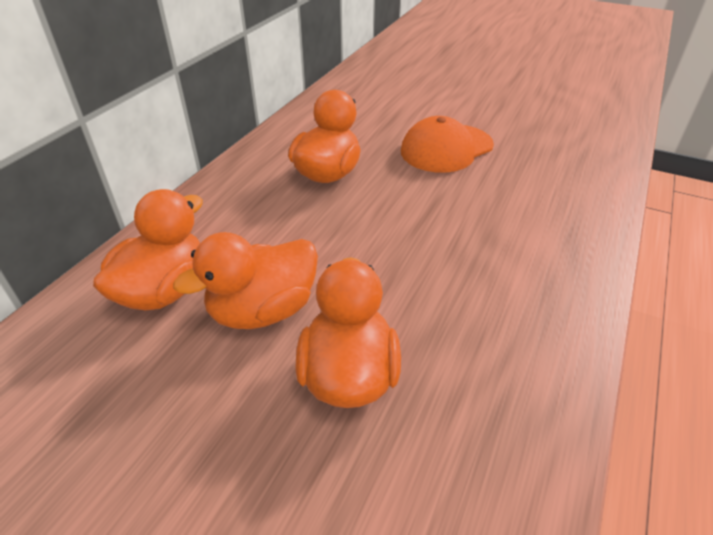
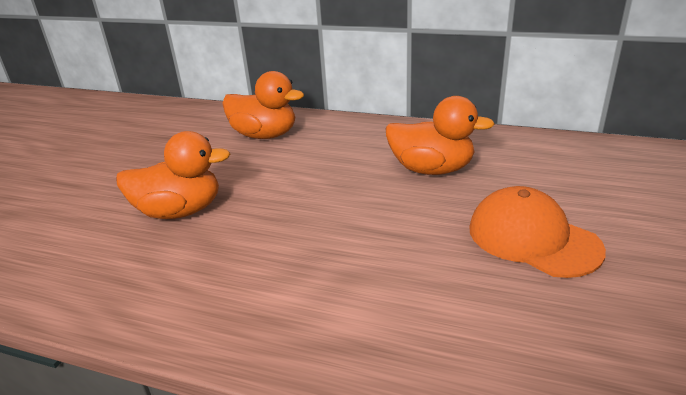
camera: 85 degrees right, 10 degrees down
(263, 310) = (244, 170): orange duck -> none

